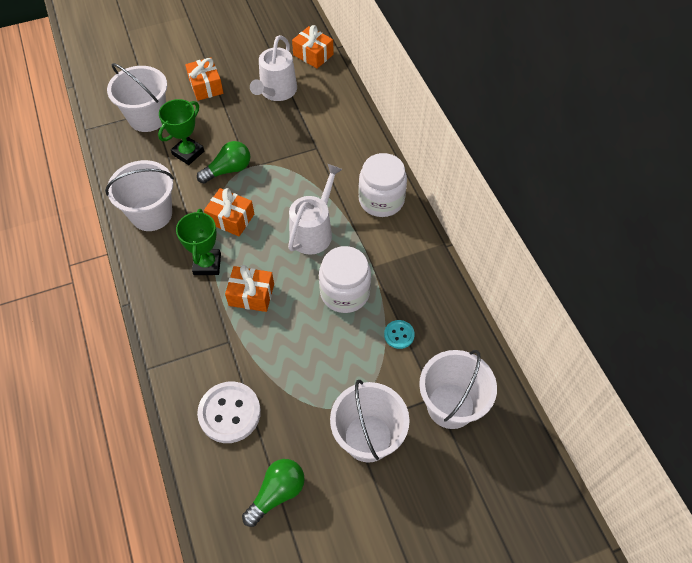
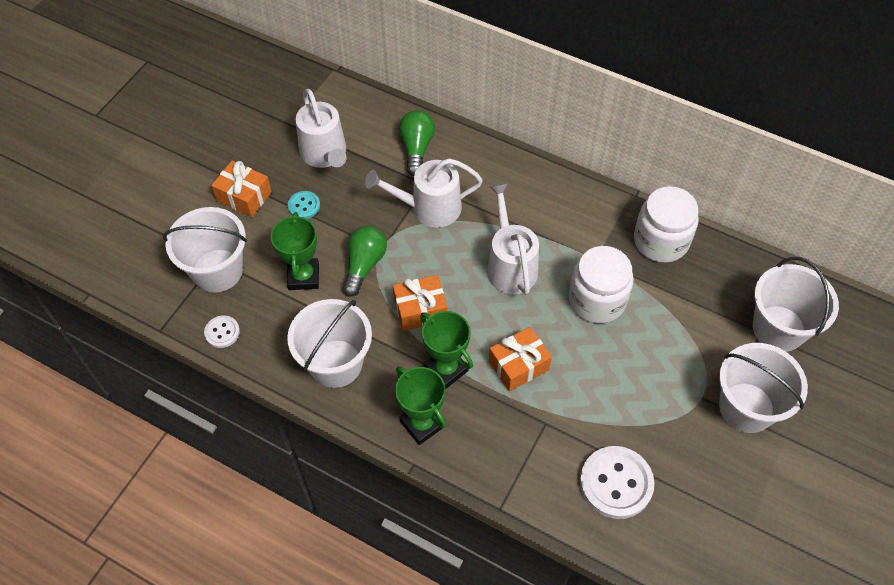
camera: 40 degrees left, 0 degrees up
(113, 153) = (222, 332): none -> white button
(159, 285) = (422, 424): none -> green trophy
(277, 493) = (727, 514): green light bulb -> green light bulb (416, 148)
(303, 163) = (429, 208): none -> white watering can
(313, 55) = (321, 93): orange gift -> none
(381, 200) = (538, 193): white jar -> white jar (661, 241)
(399, 335) = (679, 302): turquoise button -> turquoise button (304, 206)

